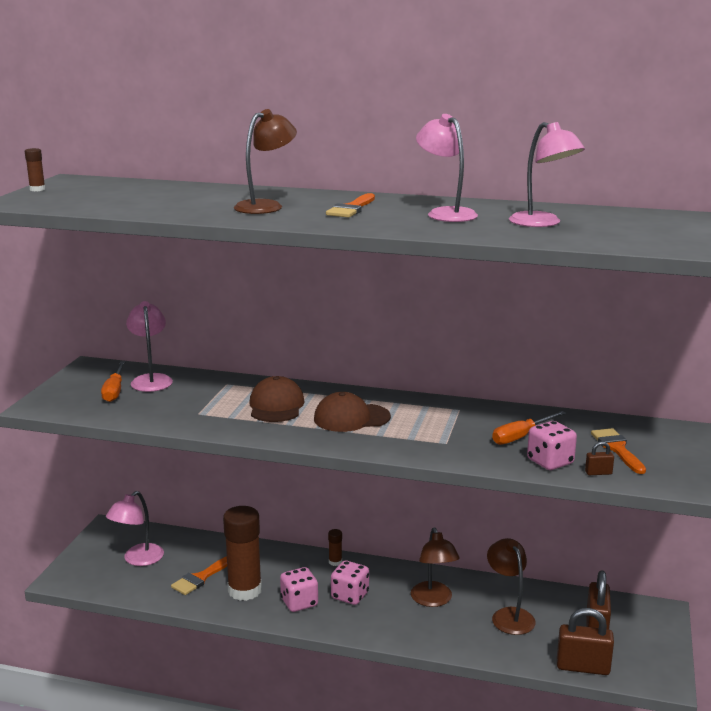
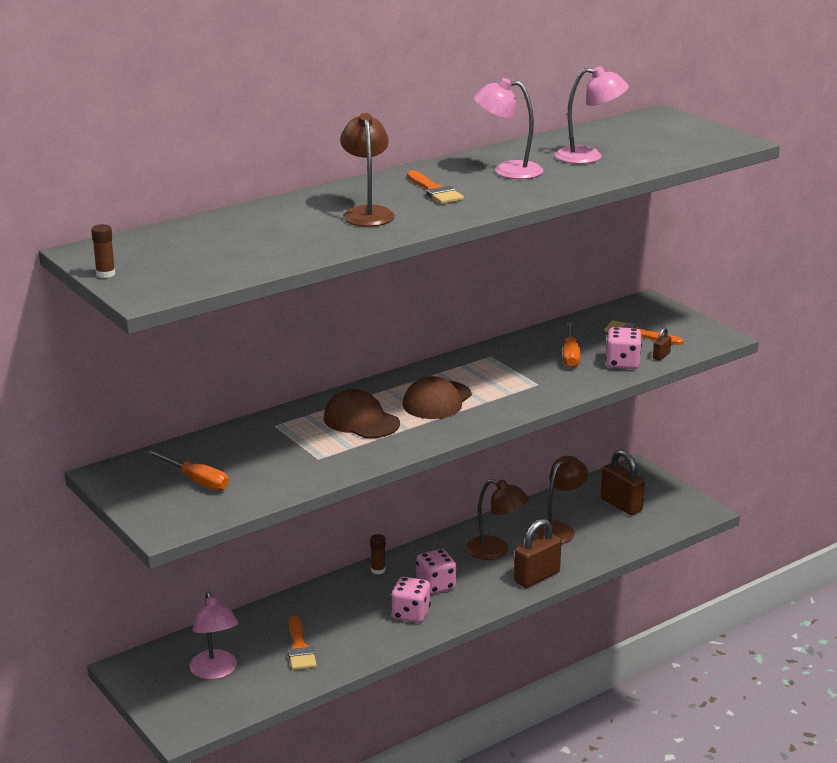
camera: 50 degrees left, 5 degrees up
(151, 380) = (201, 455): pink lamp -> none
(245, 590) = (353, 633): brown glue stick -> none
(509, 615) = (558, 529): brown lamp -> brown lamp turned 105 degrees clockwise
(583, 667) = (652, 532): brown padlock -> brown padlock (537, 577)

